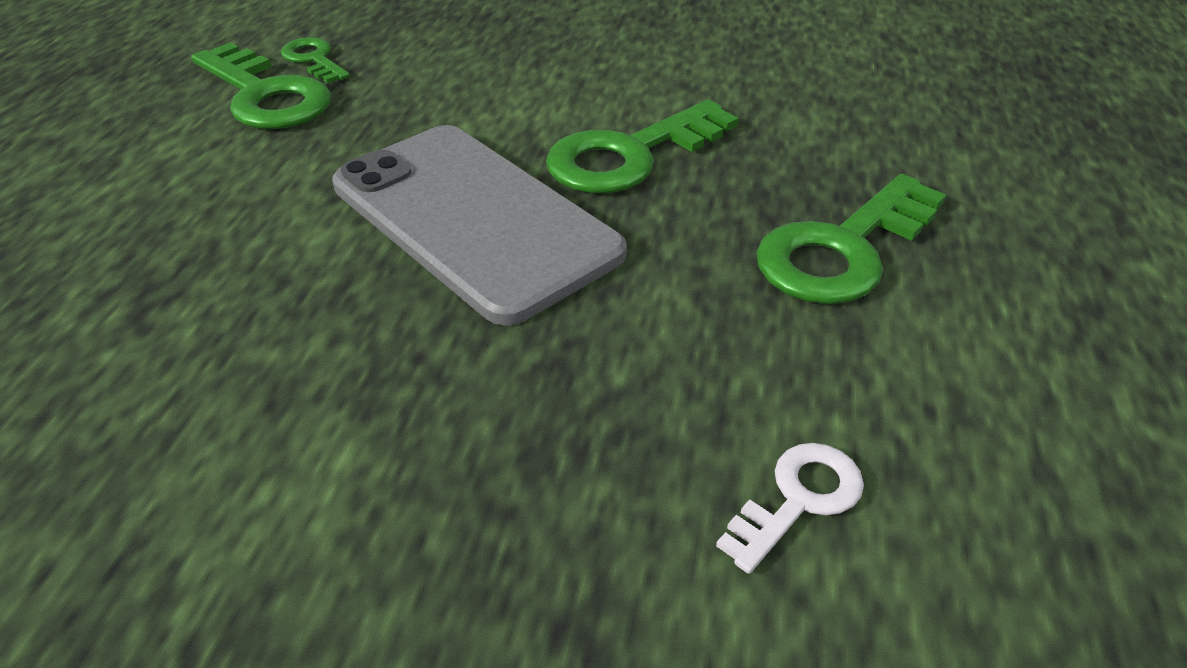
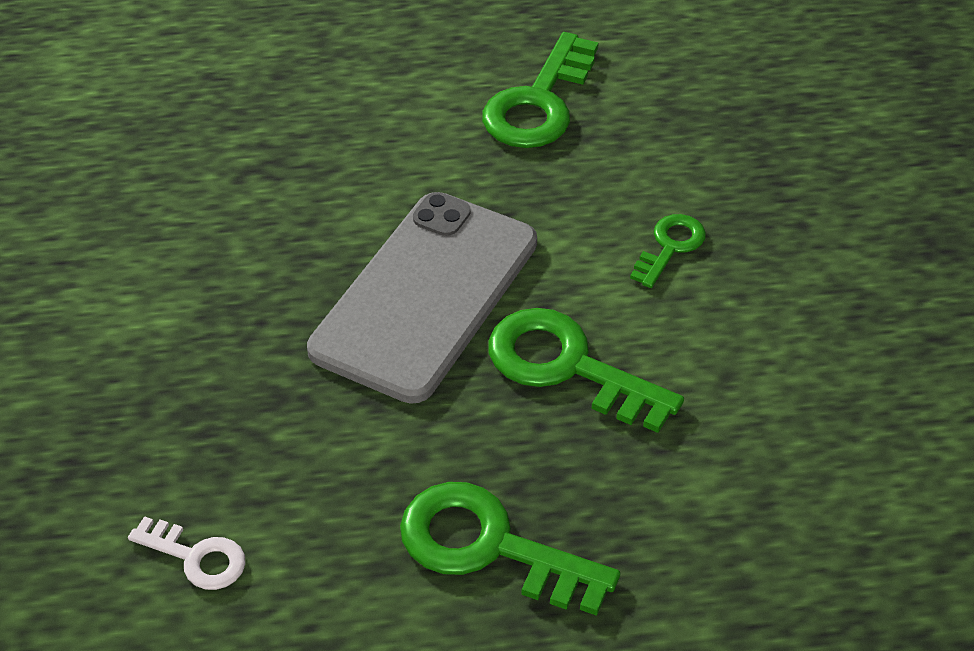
camera: 70 degrees right, 5 degrees up
(314, 59) = (615, 104): green key -> green key (670, 247)

